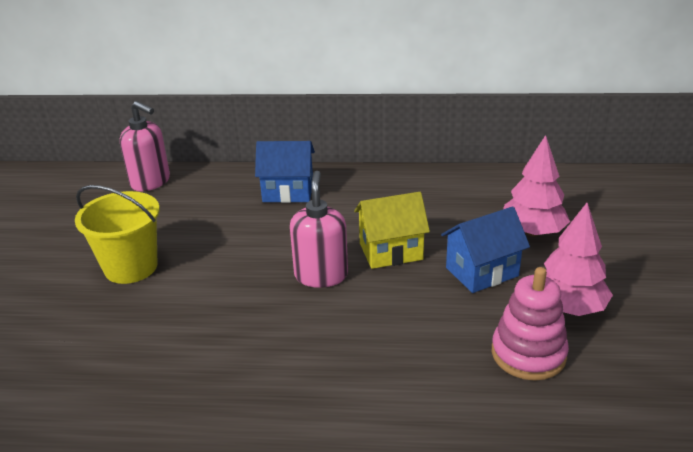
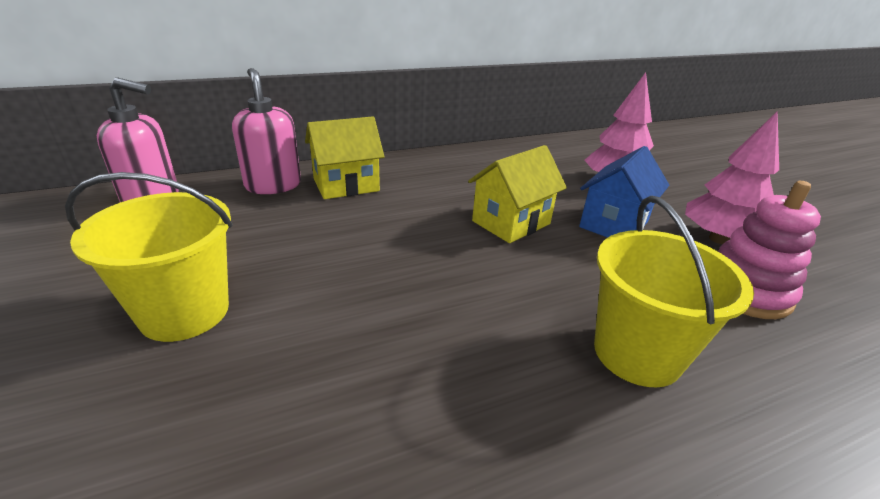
camera: 30 degrees left, 0 degrees up
(288, 192) = (346, 185): blue house -> yellow house
(321, 275) = (462, 262): pink soap dispenser -> pink soap dispenser (273, 185)
(381, 368) = (637, 353): none -> yellow bucket

